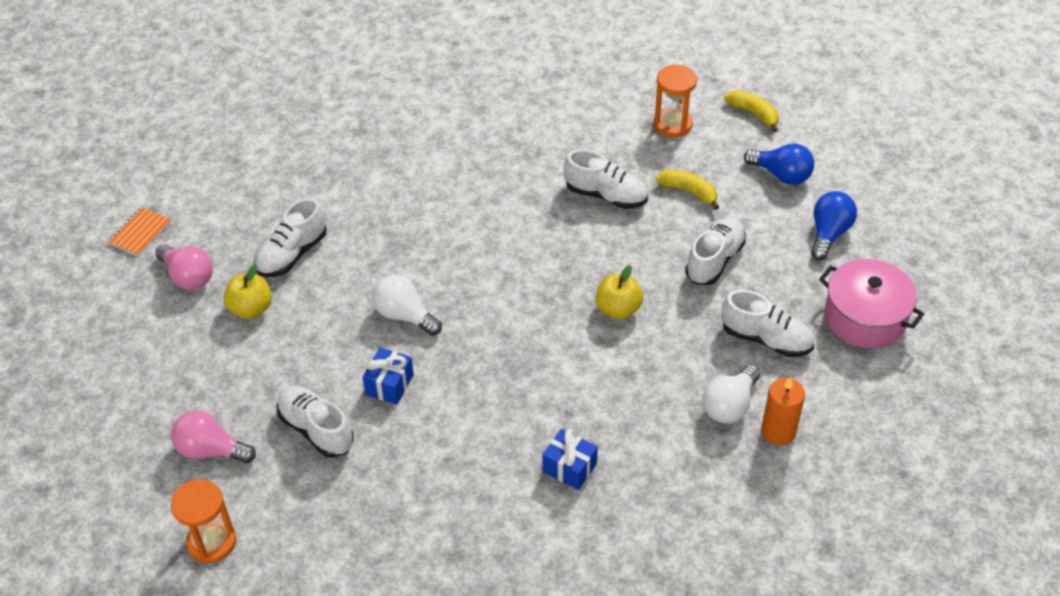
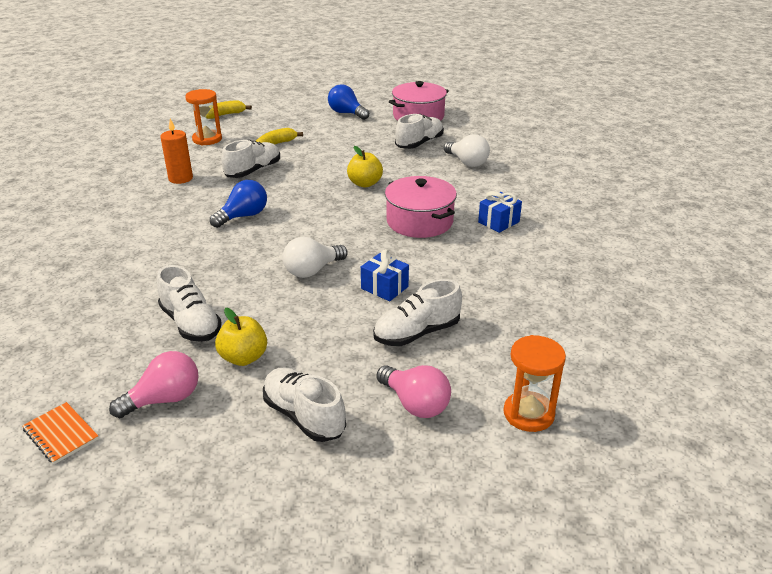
camera: 75 degrees left, 15 degrees down
(211, 450) = (415, 404): pink light bulb -> pink light bulb turned 75 degrees counterclockwise
(541, 386) = (420, 221): none -> pink pot
(714, 260) = (343, 147): white shoe -> white shoe (304, 416)
(778, 431) = (493, 152): orange candle -> orange candle (180, 178)
(781, 175) = (287, 117): blue light bulb -> blue light bulb (243, 216)

